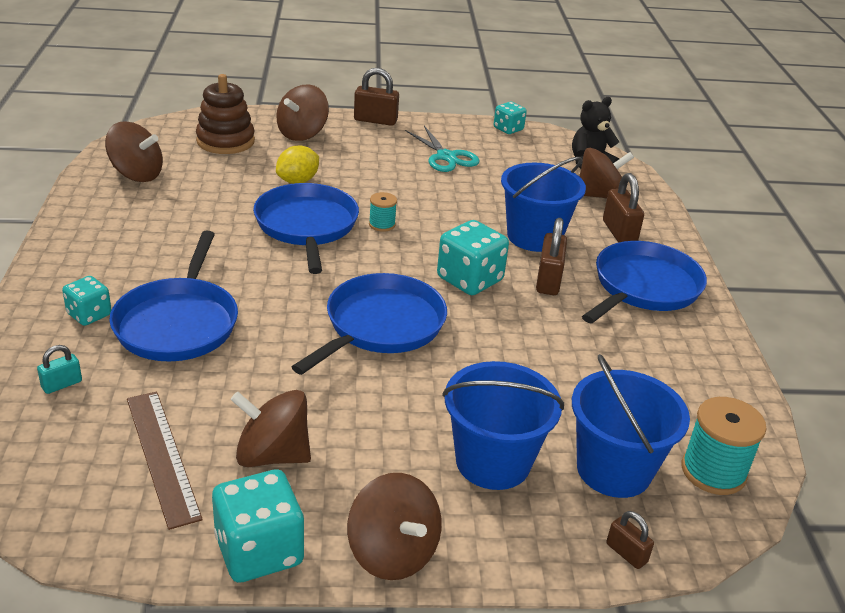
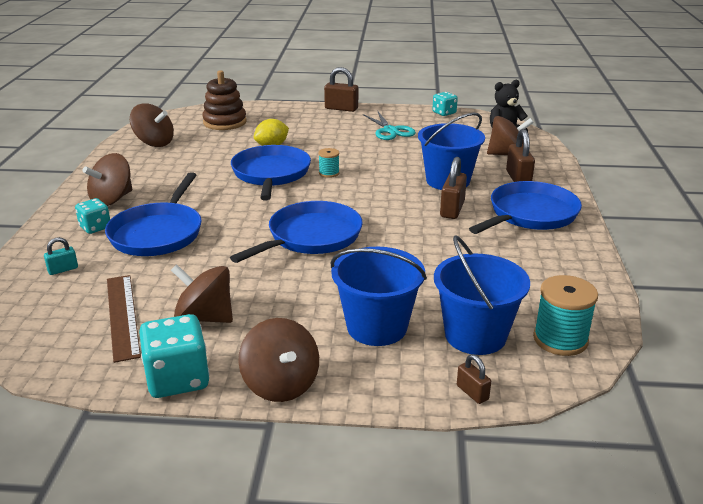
camera: 10 degrees right, 5 degrees down
(302, 134) = (283, 117): brown spinning top -> brown spinning top (112, 199)
(469, 279) = (389, 208): turquoise dice -> none

